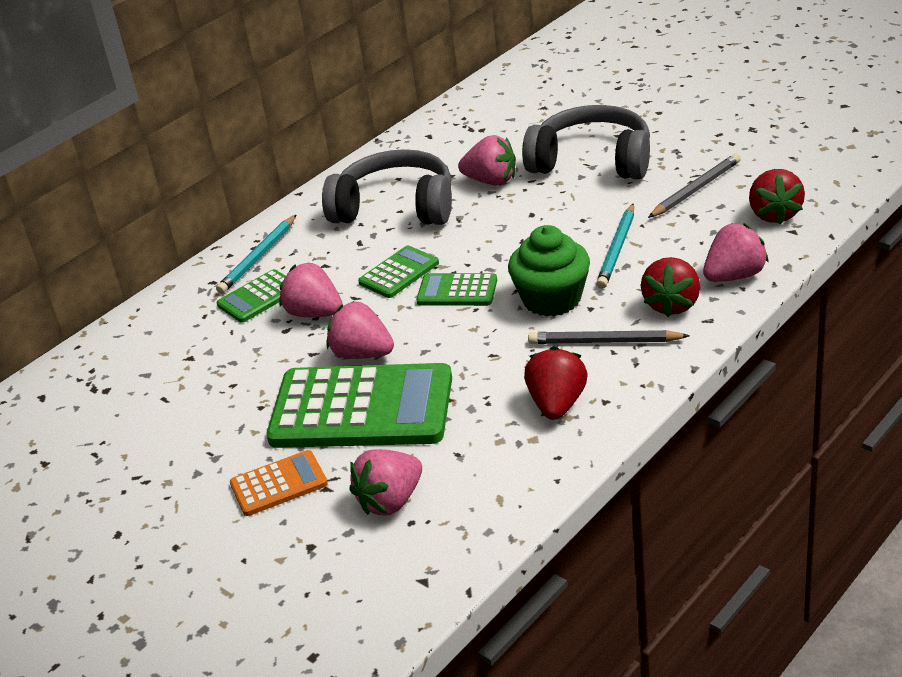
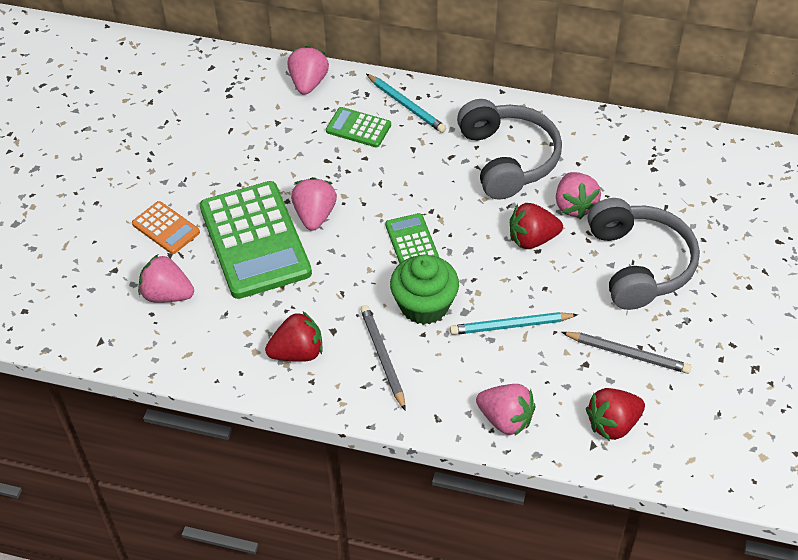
camera: 60 degrees right, 15 degrees up
(258, 257) = (406, 105): turquoise pencil -> turquoise pencil turned 135 degrees counterclockwise
(314, 313) = (352, 168): pink strawberry -> pink strawberry (308, 83)
(399, 273) = (420, 197): green calculator -> none
(672, 305) = (448, 387): red strawberry -> red strawberry (532, 239)

